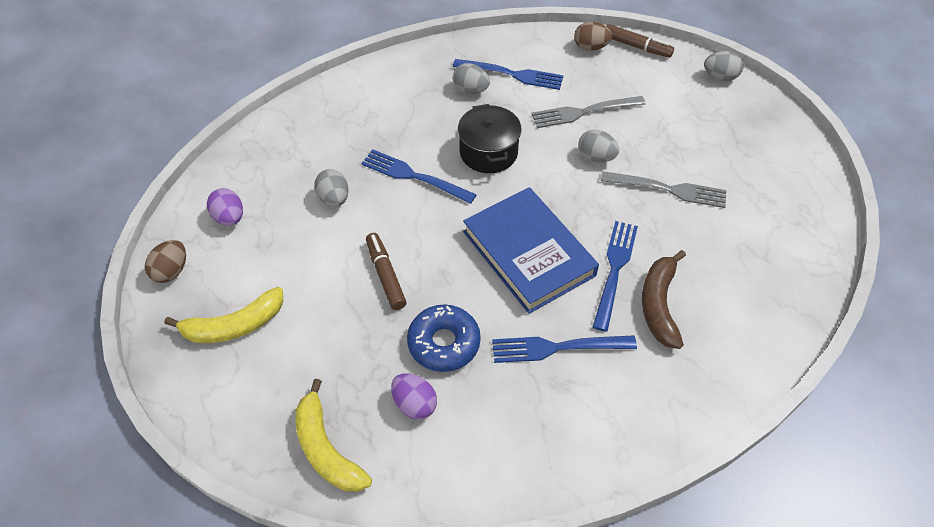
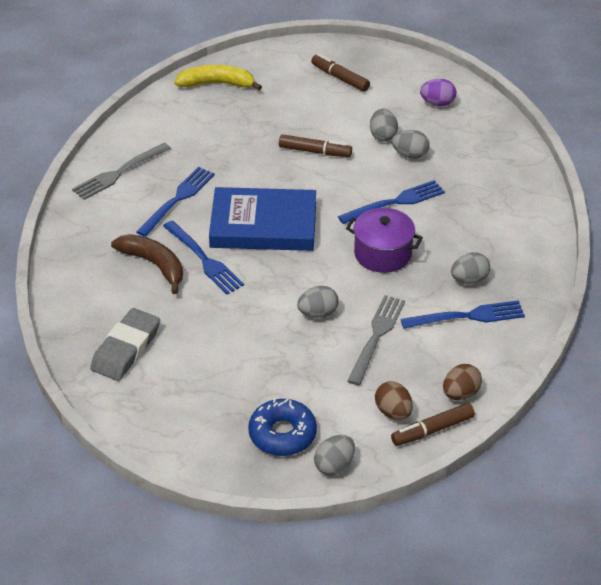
camera: 125 degrees right, 10 degrees down
(171, 271) = (411, 67): brown egg -> brown egg (393, 412)
(233, 325) = (340, 78): yellow banana -> brown marker
(317, 234) = (383, 135): none -> grey egg
(414, 404) = (207, 125): purple egg -> none
(444, 343) = (235, 154): blue donut -> blue donut (282, 434)
(488, 152) = (382, 253): black pot -> purple pot
(512, 74) = (467, 316): blue fork -> blue fork turned 150 degrees counterclockwise
(668, 189) = (242, 335): grey fork -> grey fork (119, 173)
(766, 257) = (126, 349): none -> grey eraser

